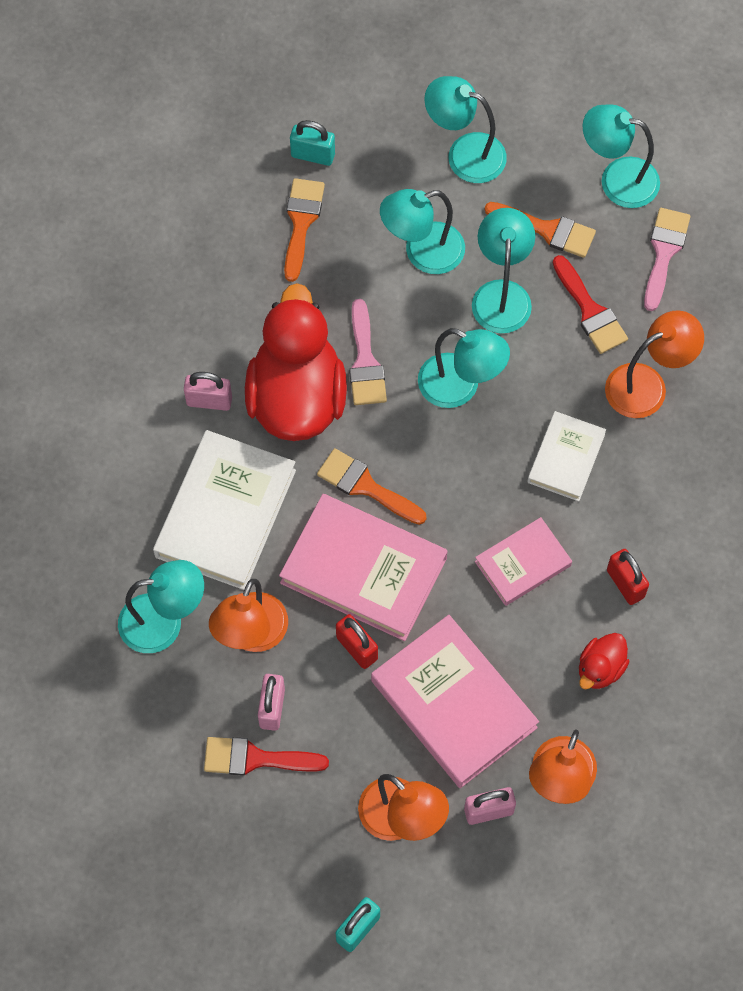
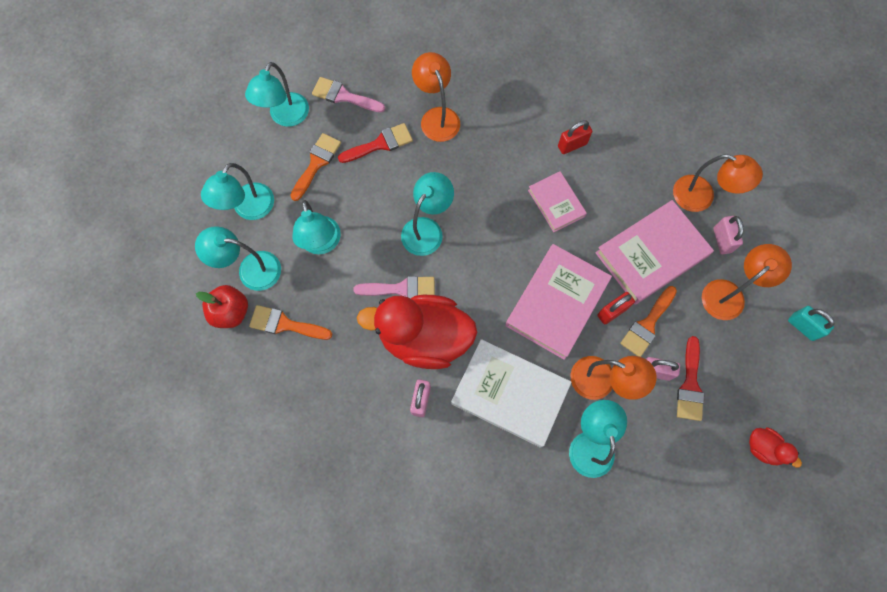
camera: 85 degrees left, 5 degrees up
(313, 155) = (231, 312): turquoise padlock -> red apple
(365, 486) = (495, 296): orange brush -> orange brush (647, 325)
(501, 294) = (361, 196): turquoise lamp -> turquoise lamp (250, 269)
(566, 458) = (484, 170): white book -> none
(600, 668) = (628, 165): red duck -> red duck (763, 448)

